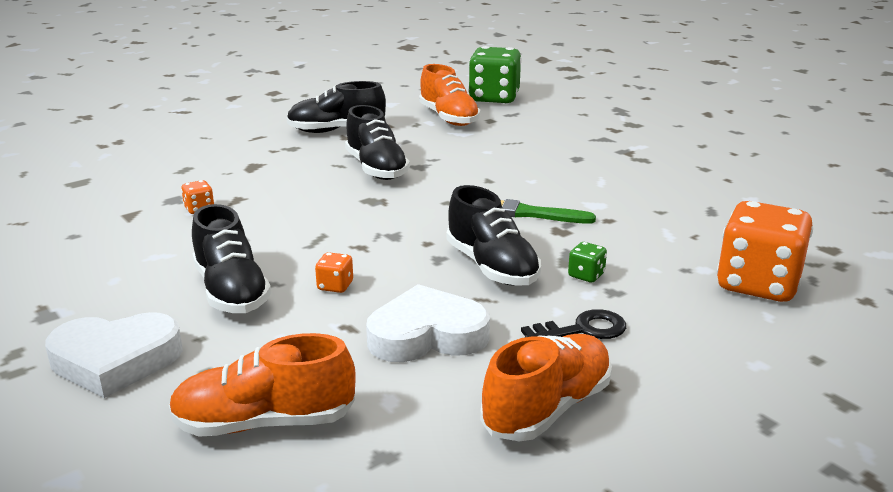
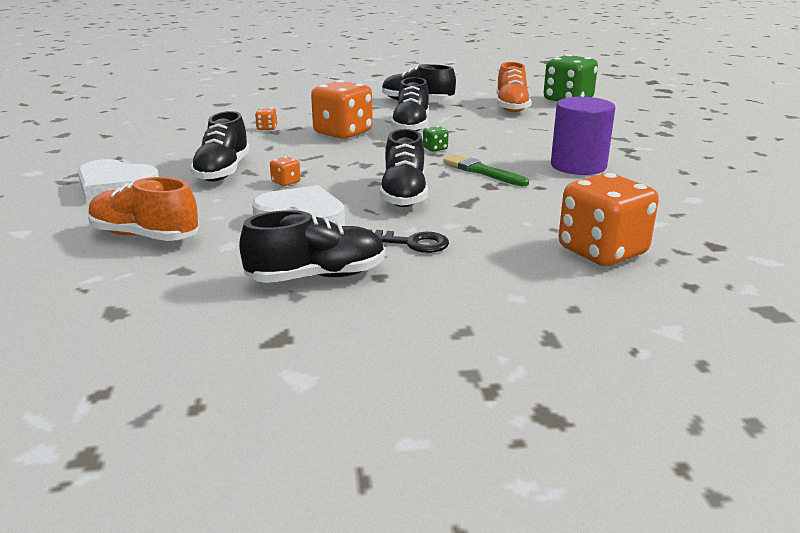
camera: 30 degrees right, 0 degrees up
(308, 195) = (343, 133): none -> orange dice
(547, 408) = (317, 276): orange shoe -> black shoe
(586, 275) = (466, 214): green dice -> green dice (435, 149)
(609, 183) = (578, 166): none -> purple cylinder

